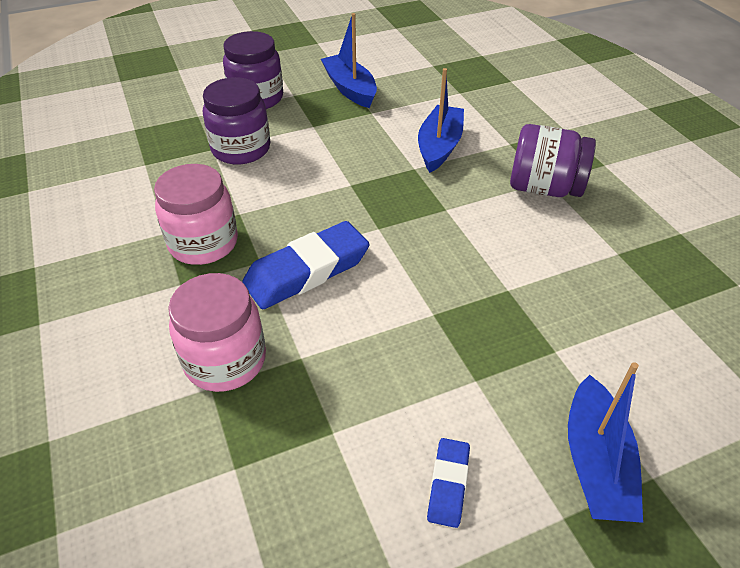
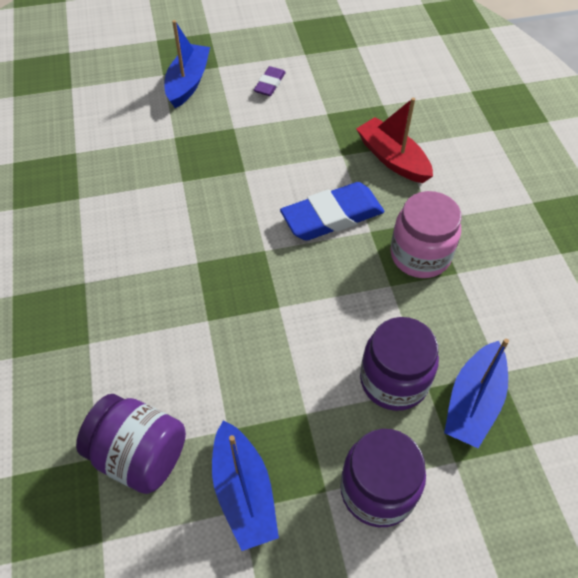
camera: 170 degrees left, 10 degrees up
(225, 360) = (392, 159): pink jar -> red boat
(439, 147) = (168, 349): blue boat -> blue boat (473, 402)
(448, 484) = (270, 84): blue eraser -> purple eraser
(544, 188) = (93, 273): purple jar -> purple jar (139, 455)

